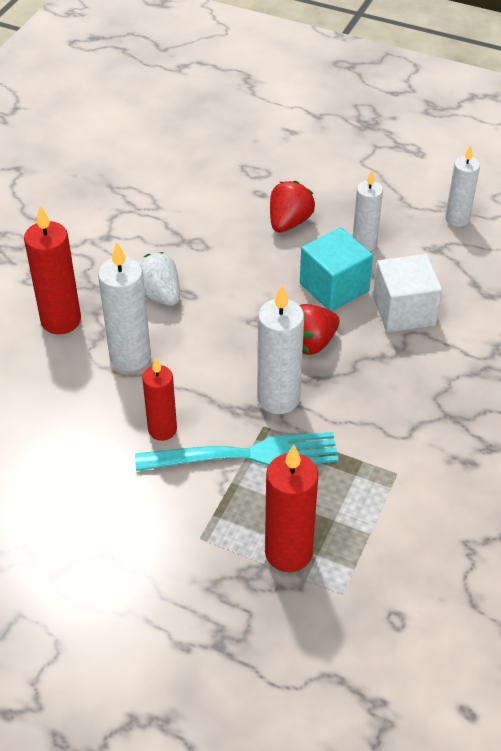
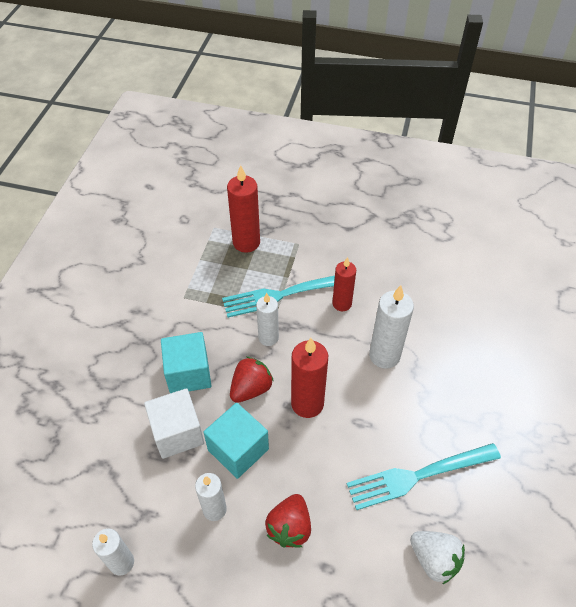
camera: 170 degrees right, 5 degrees up
(61, 320) = (450, 379): red candle -> red candle (307, 404)
(143, 242) = (418, 476): none -> turquoise fork
(158, 295) = (384, 417): white strawberry -> white strawberry (434, 559)
(278, 398) = (268, 338): white candle -> white candle, size x0.66
(390, 370) = (188, 373): none -> turquoise cube

